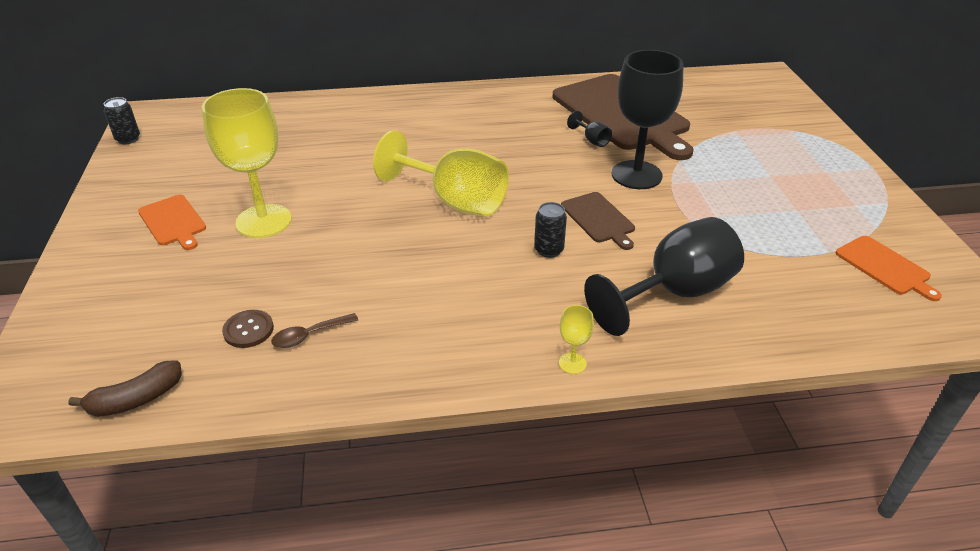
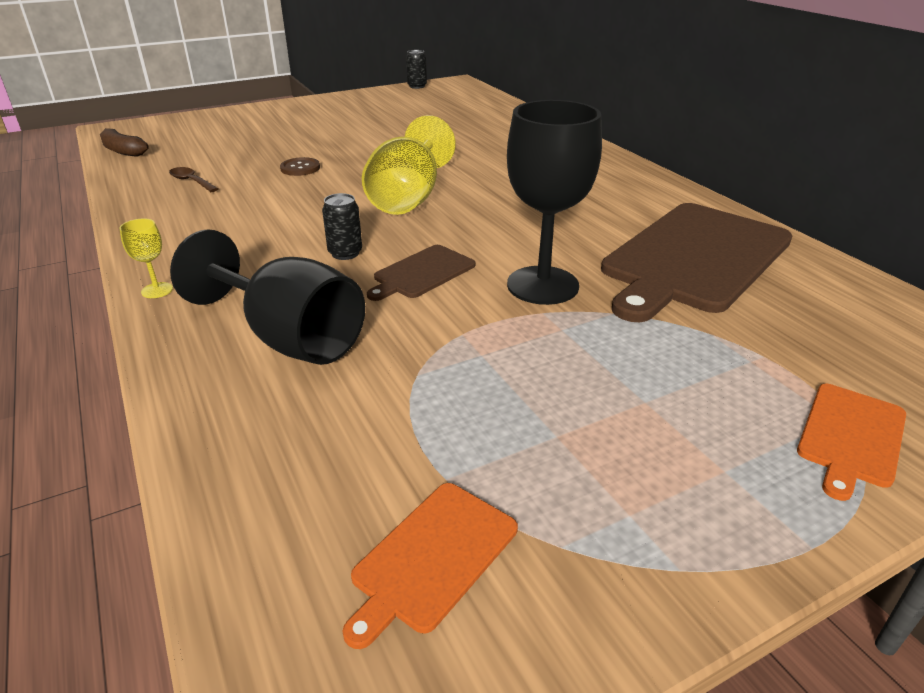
camera: 70 degrees right, 5 degrees down
(173, 222) = (319, 118): orange cutting board -> orange cutting board (850, 437)
(248, 330) = (196, 163): brown button -> brown button (300, 168)
(263, 221) = (334, 140): yellow goblet -> none
(592, 140) = (601, 247): black goblet -> none

